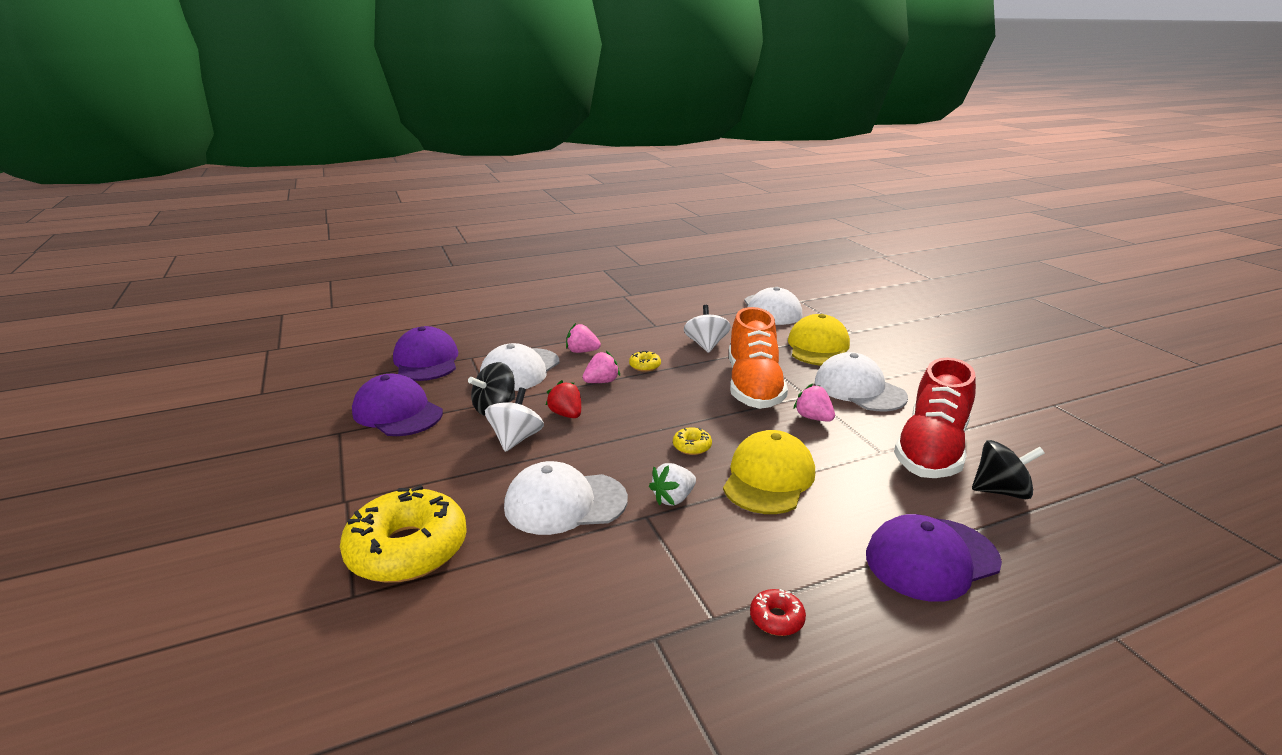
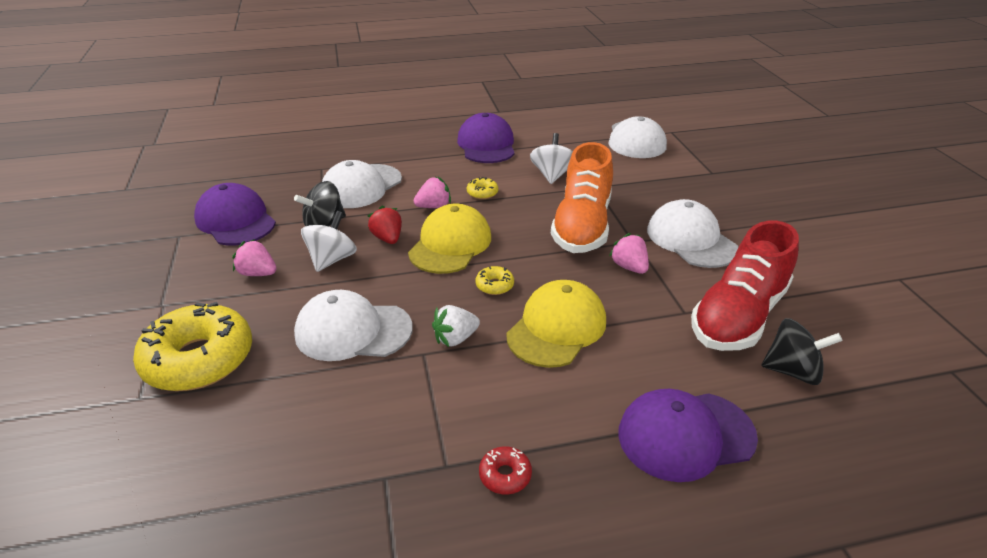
camera: 10 degrees right, 10 degrees up
(426, 361) = (279, 169): purple cap -> purple cap (486, 145)
(582, 351) = (427, 171): pink strawberry -> pink strawberry (258, 273)
(818, 347) = (668, 187): yellow cap -> yellow cap (450, 244)

